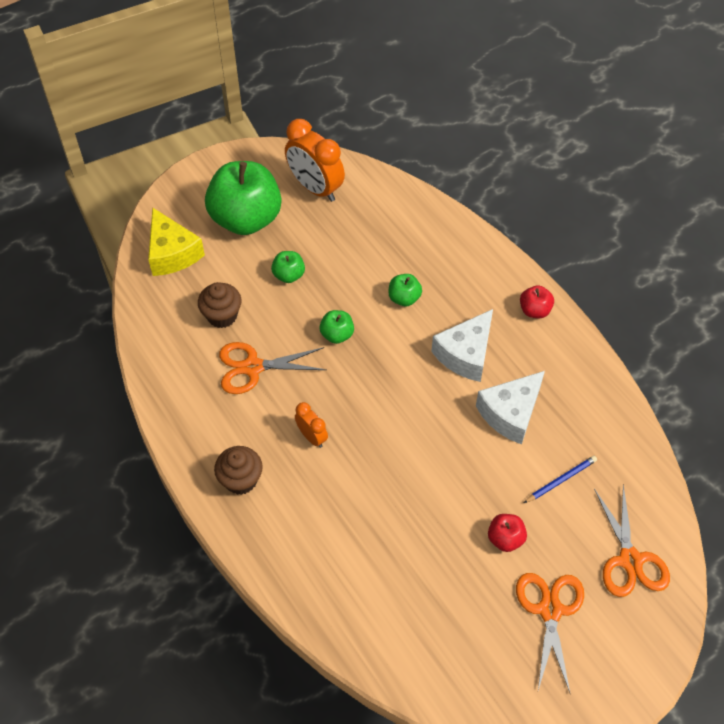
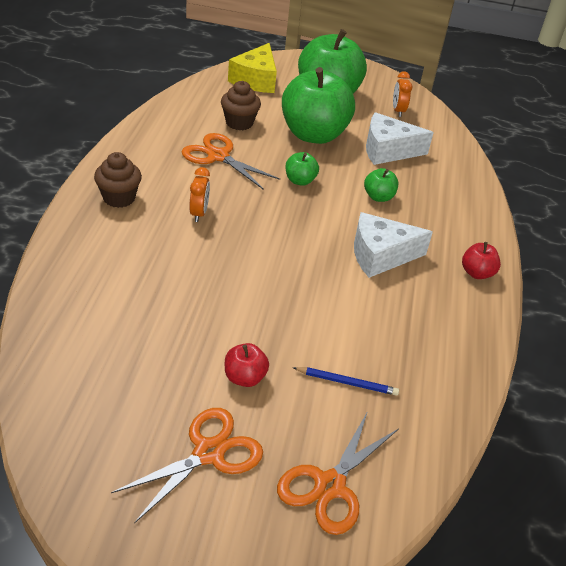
camera: 40 degrees right, 15 degrees down
(289, 275) = (313, 134): green apple -> green apple, size x2.32
(315, 188) = (398, 111): orange clock -> orange clock, size x0.52
(510, 413) = (366, 312): white cheese -> white cheese (388, 150)

